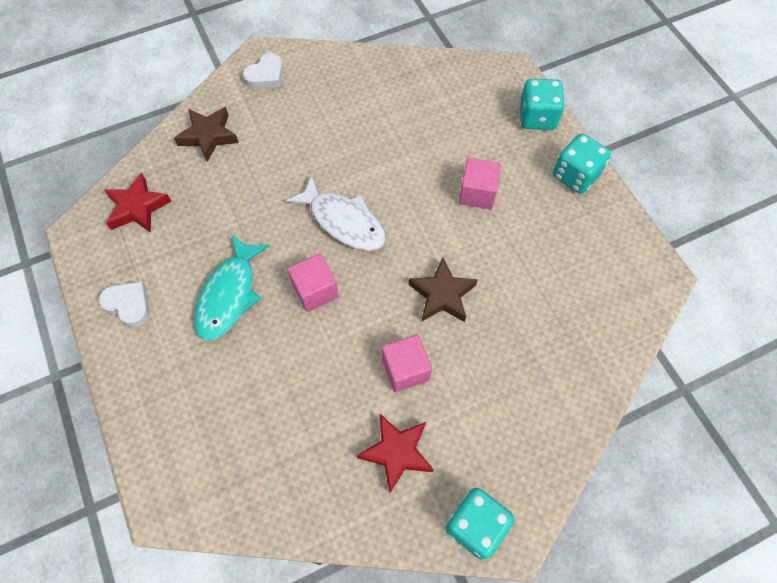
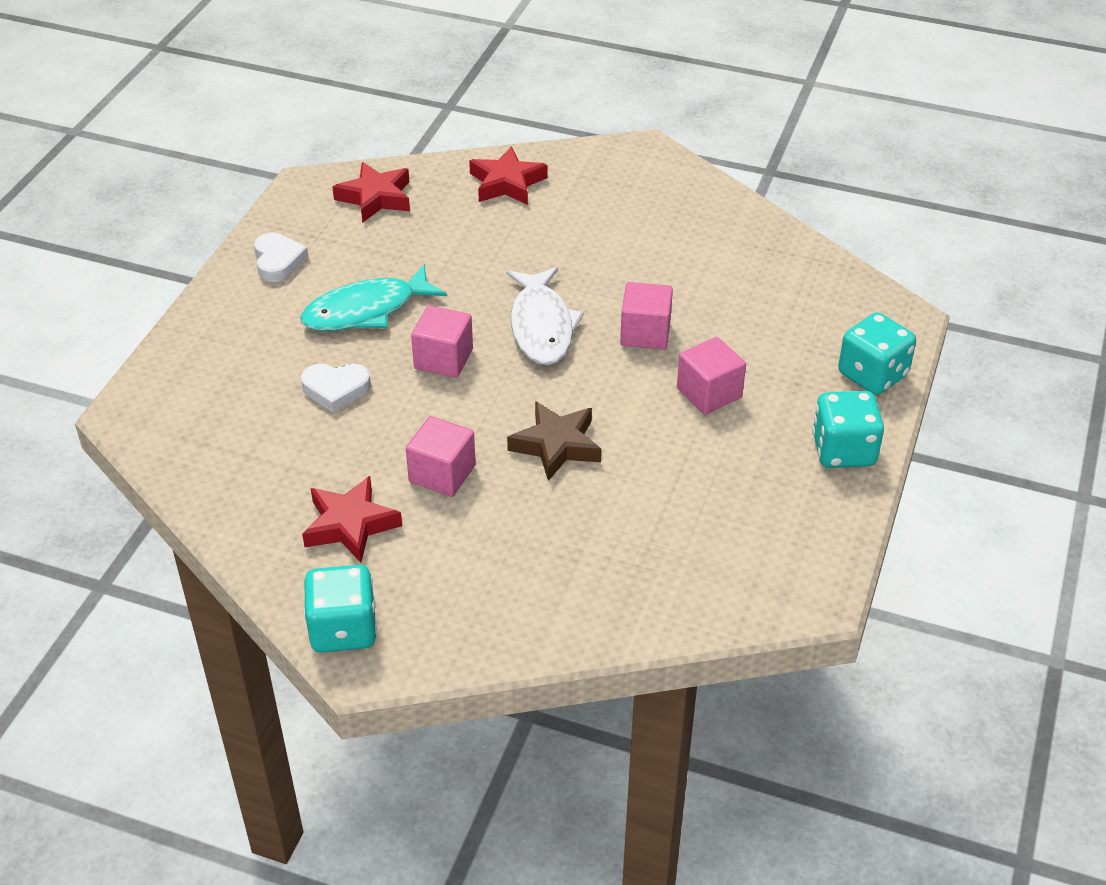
camera: 45 degrees right, 20 degrees down
(208, 136) = (507, 183): brown star -> red star
(266, 75) = (625, 168): white heart -> white heart (336, 389)
(403, 181) = (645, 333): none -> pink cube

